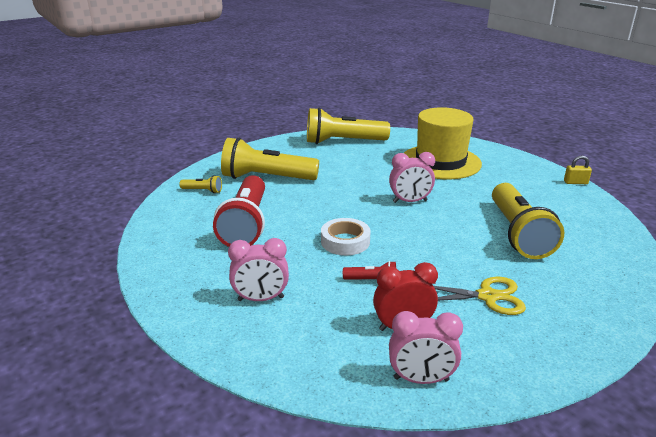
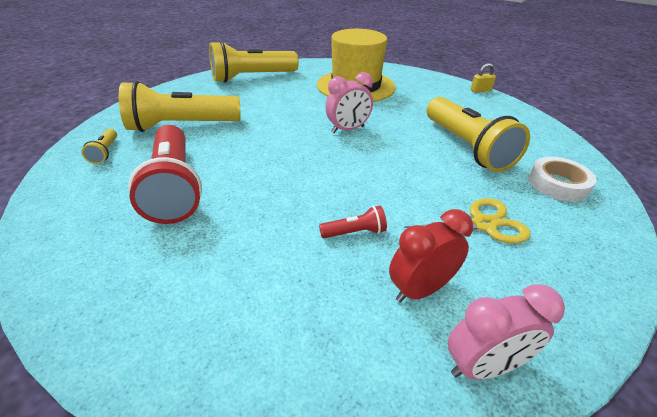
camera: 20 degrees left, 10 degrees up
(203, 191) = (105, 152): yellow flashlight -> yellow flashlight turned 90 degrees clockwise
(261, 299) = (227, 292): pink clock -> none
(345, 241) = (301, 187): white tape -> white tape (558, 184)

